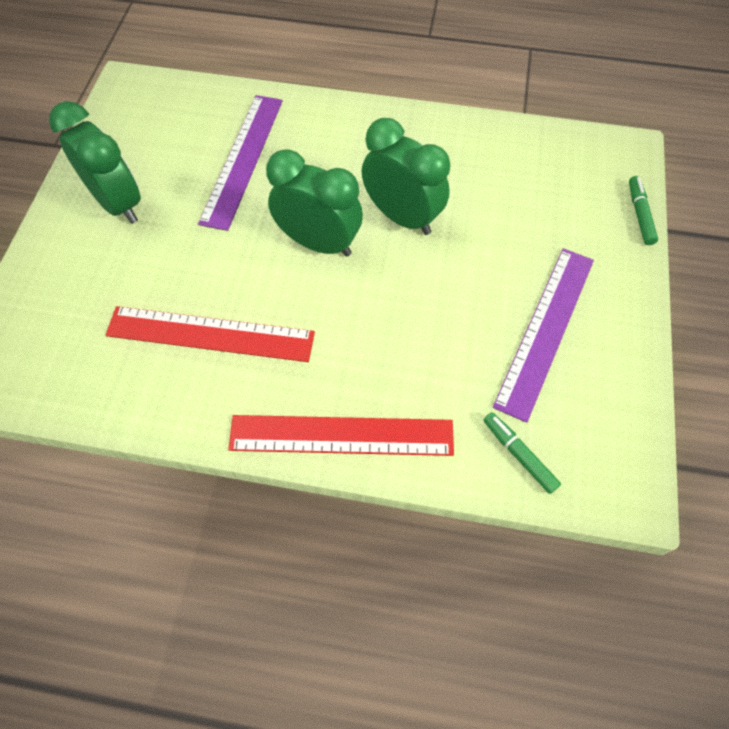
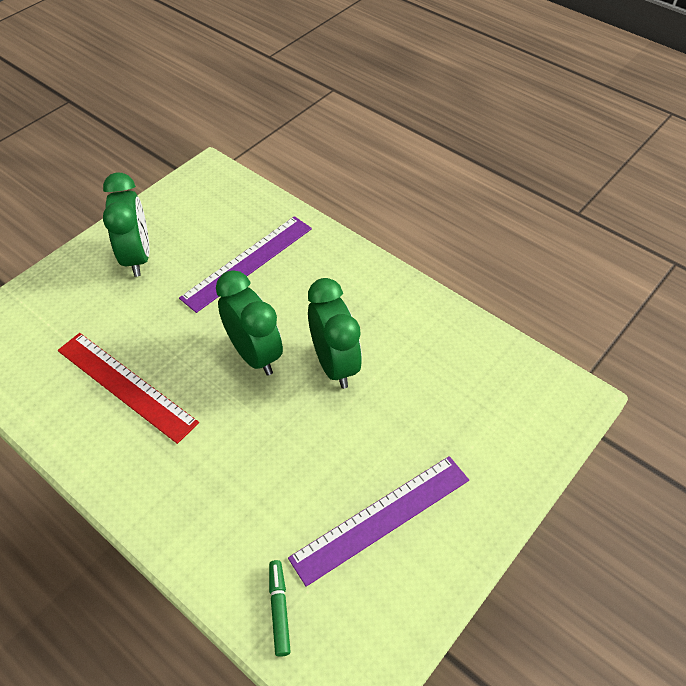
camera: 30 degrees right, 10 degrees down
(341, 435) = (158, 514): red ruler -> none
(640, 214) = (544, 461): green marker -> none

